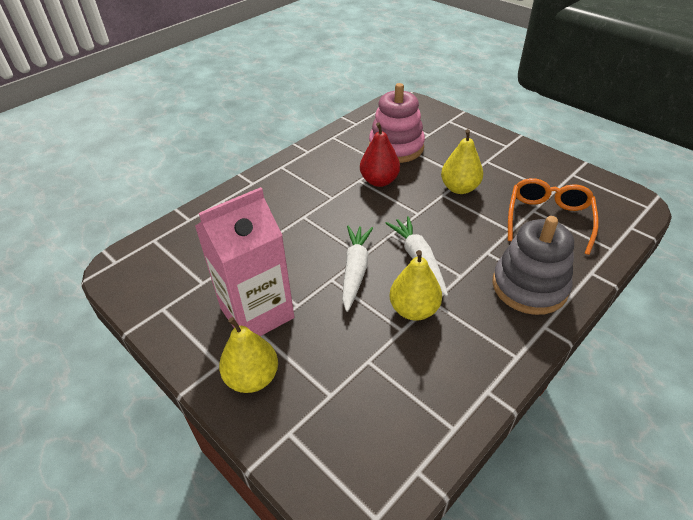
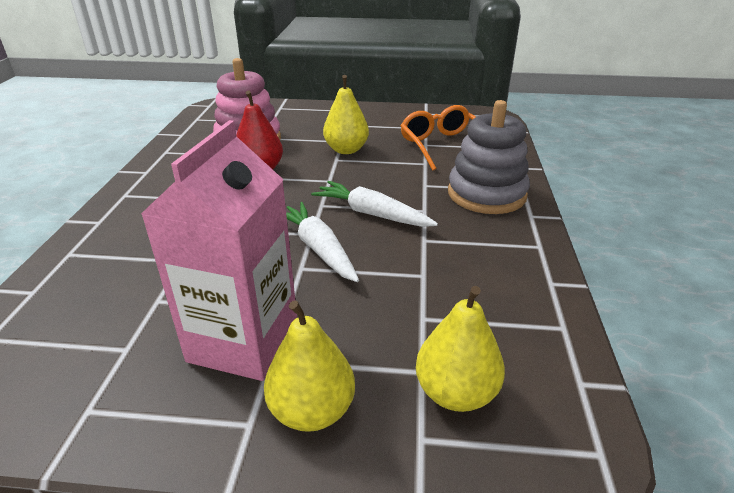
camera: 40 degrees left, 10 degrees down
(414, 310) = (415, 254): yellow pear -> yellow pear (455, 393)

